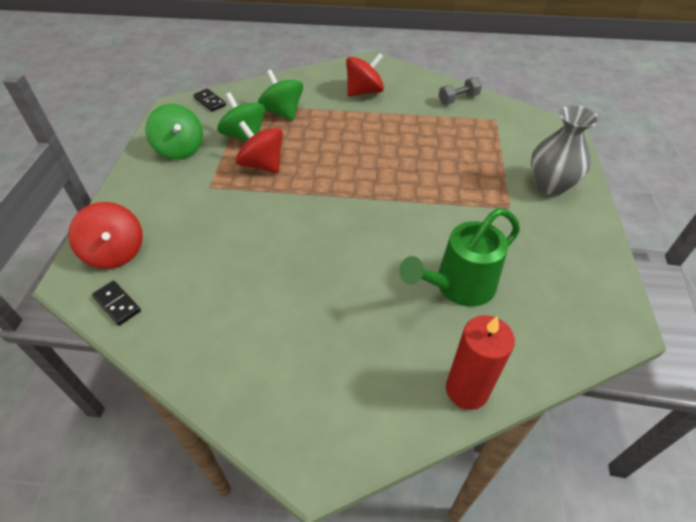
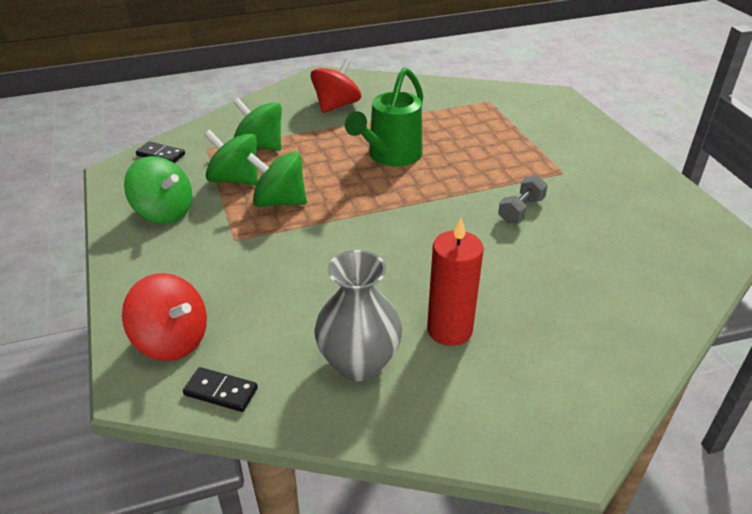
camera: 25 degrees left, 10 degrees down
(262, 165) = (279, 201): red spinning top -> green spinning top
(458, 99) = (439, 91): grey dumbbell -> grey dumbbell (521, 210)
(458, 287) = (572, 253): green watering can -> green watering can (390, 156)
(467, 390) = (650, 335): red candle -> red candle (449, 330)
(550, 185) = (582, 144): grey vase -> grey vase (359, 363)

